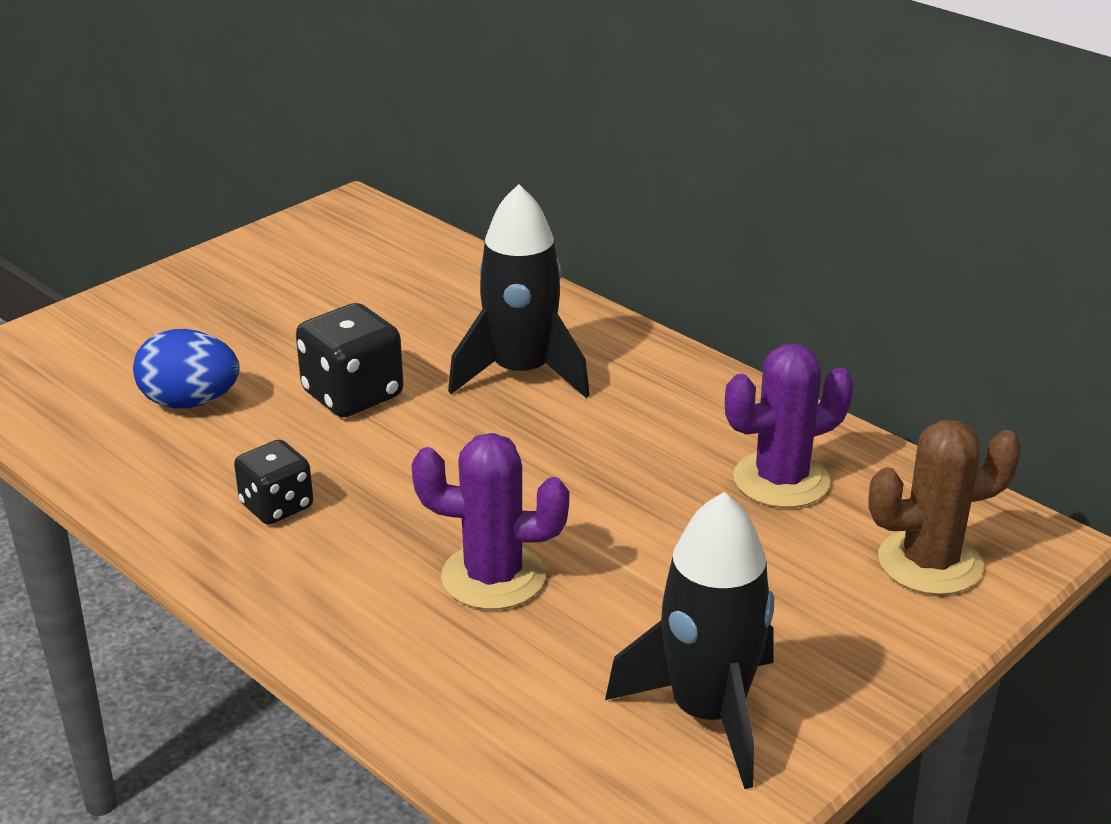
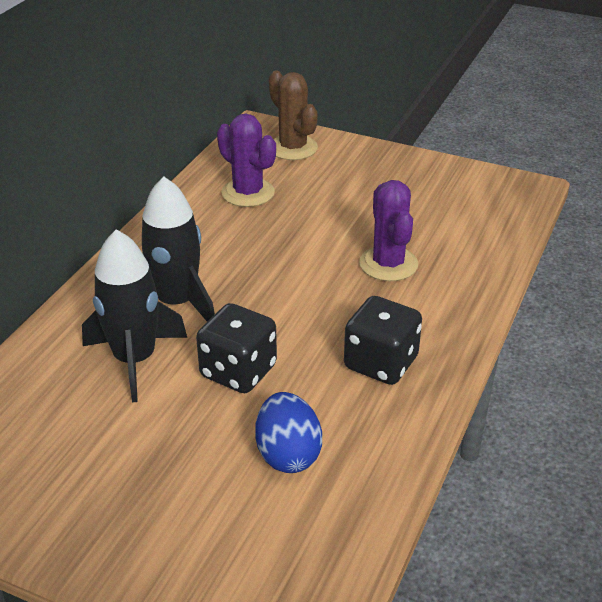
camera: 110 degrees left, 5 degrees up
(276, 506) = (381, 363): black dice -> black dice, size x1.52
(708, 713) = (435, 187): black rocket -> black rocket (135, 360)

